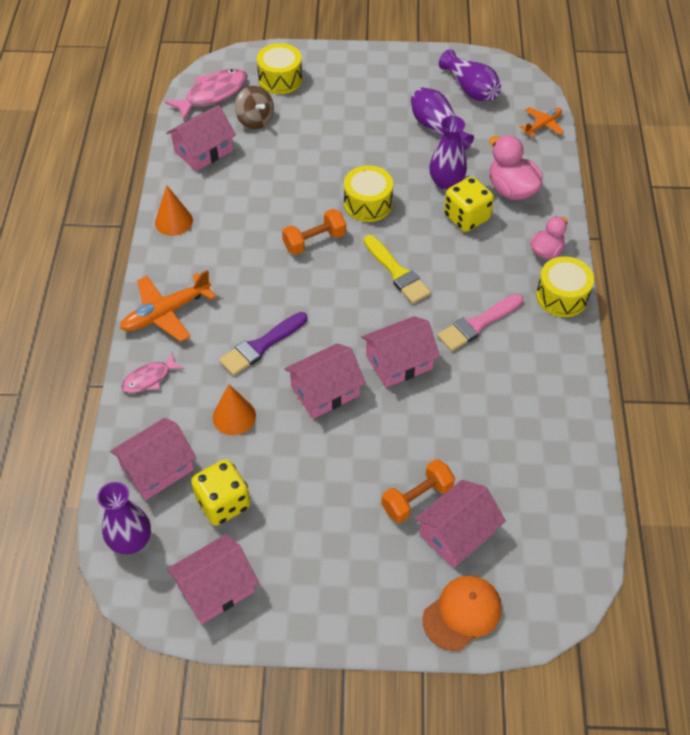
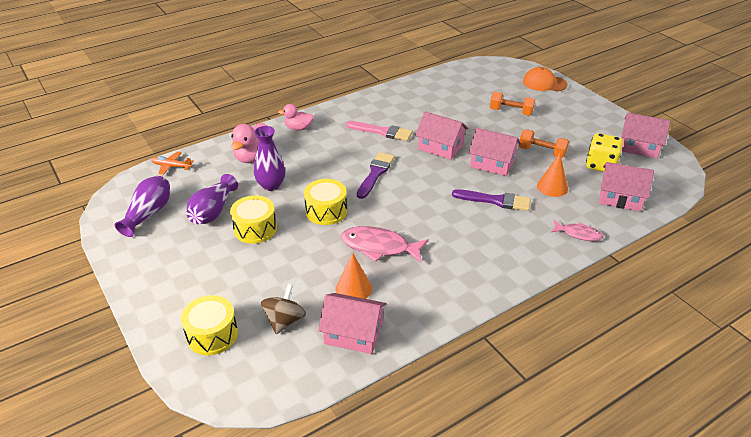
camera: 125 degrees left, 15 degrees down
(131, 541) = (665, 184): purple vase -> none
(166, 313) = (526, 256): orange plane -> none
(173, 221) = (447, 303): orange cone -> orange cone (353, 288)
(213, 94) = (271, 374): pink fish -> pink fish (379, 247)
(314, 241) = (387, 219): orange dumbbell -> orange dumbbell (541, 152)
(397, 272) = (375, 173): yellow brush -> purple brush
(457, 533) = (511, 96): pink house -> none
(466, 217) = (298, 165): yellow dice -> none
(562, 296) = (330, 113): yellow drum -> yellow drum (255, 229)

